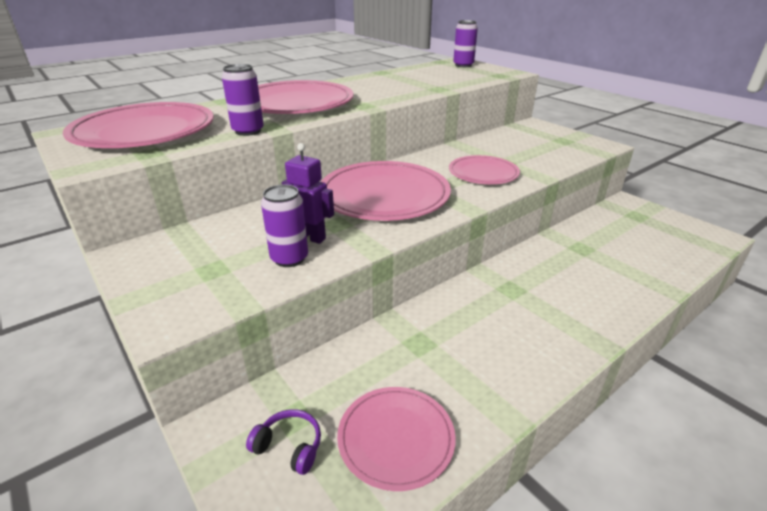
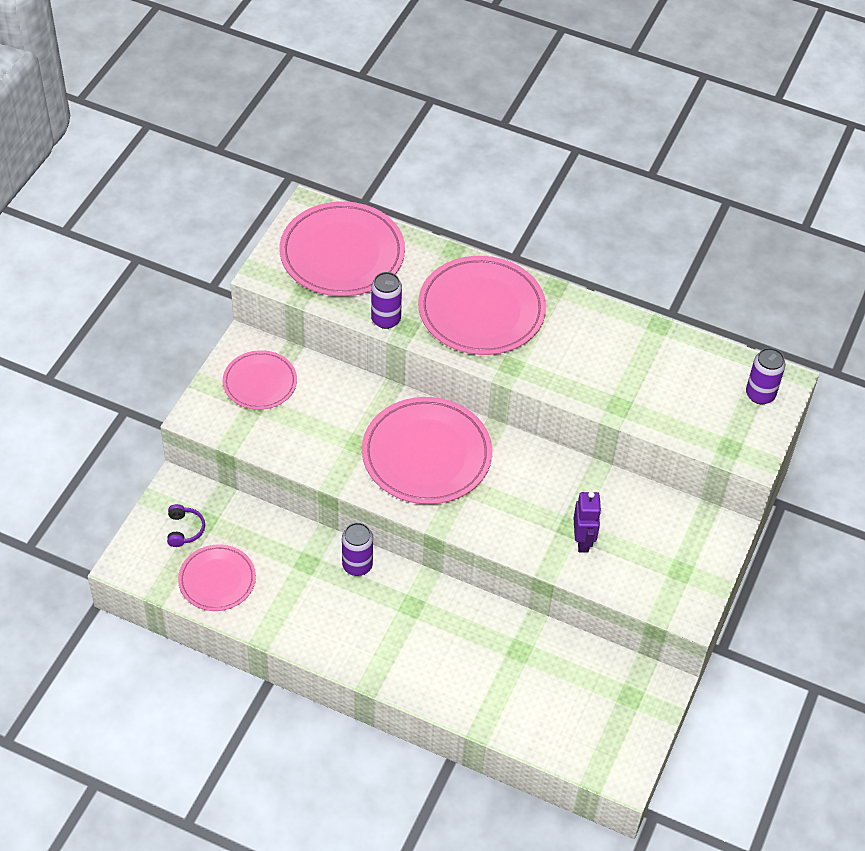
camera: 60 degrees right, 20 degrees up
(289, 258) = (293, 439): purple can -> purple can (357, 565)
(310, 237) = (327, 437): purple robot -> purple robot (583, 541)
(483, 173) = (527, 516): pink plate -> pink plate (260, 382)

